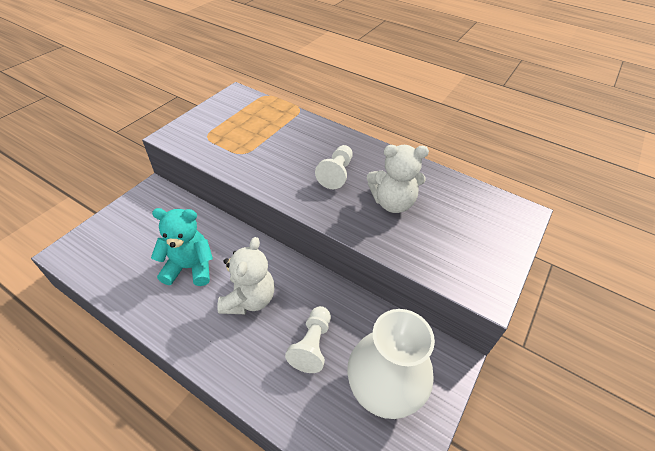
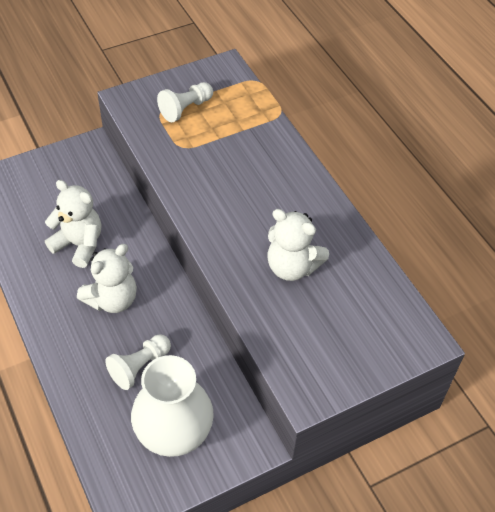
camera: 30 degrees right, 5 degrees up
(190, 267) = (79, 244): turquoise teddy bear -> white teddy bear
(336, 174) = (259, 210): white pawn -> white pawn (185, 109)

